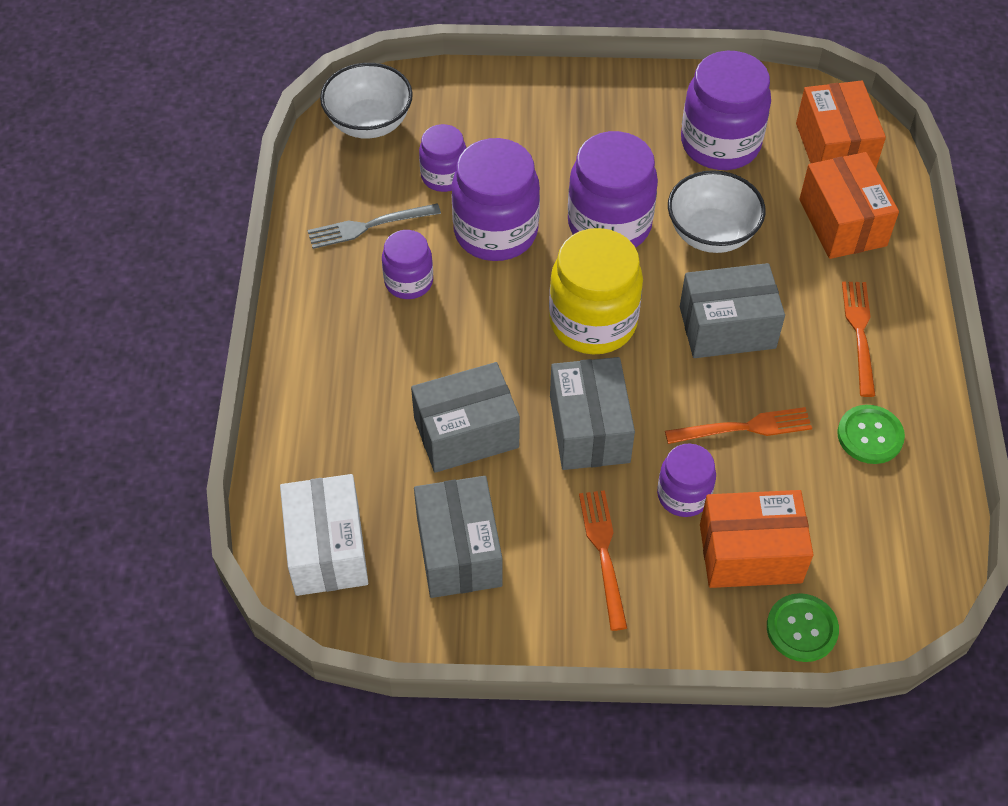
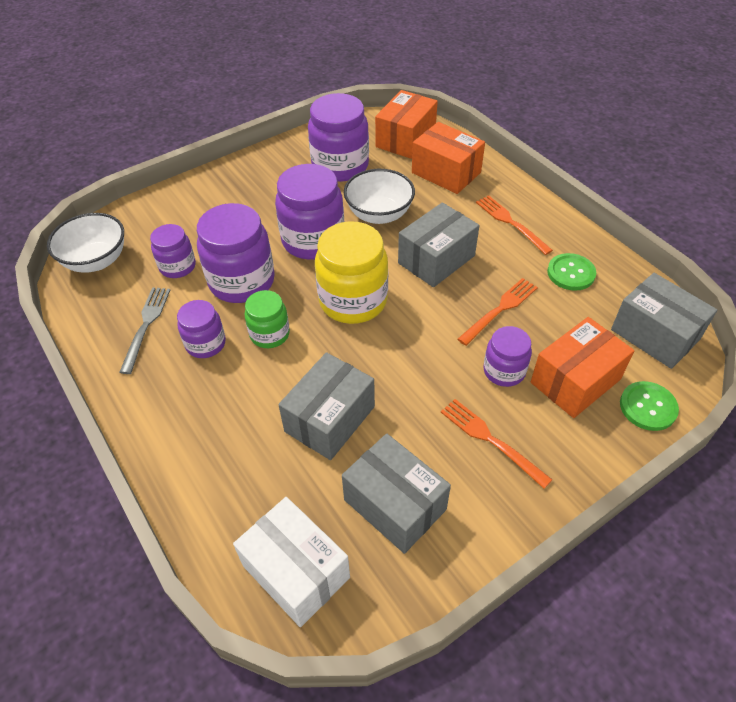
camera: 35 degrees left, 5 degrees down
(368, 226) = (146, 324): grey fork -> grey fork turned 150 degrees clockwise
(478, 309) = (270, 334): none -> green jar
(589, 429) = (409, 366): grey box -> grey box (654, 335)
(834, 148) = (405, 139): orange box -> orange box turned 75 degrees clockwise

